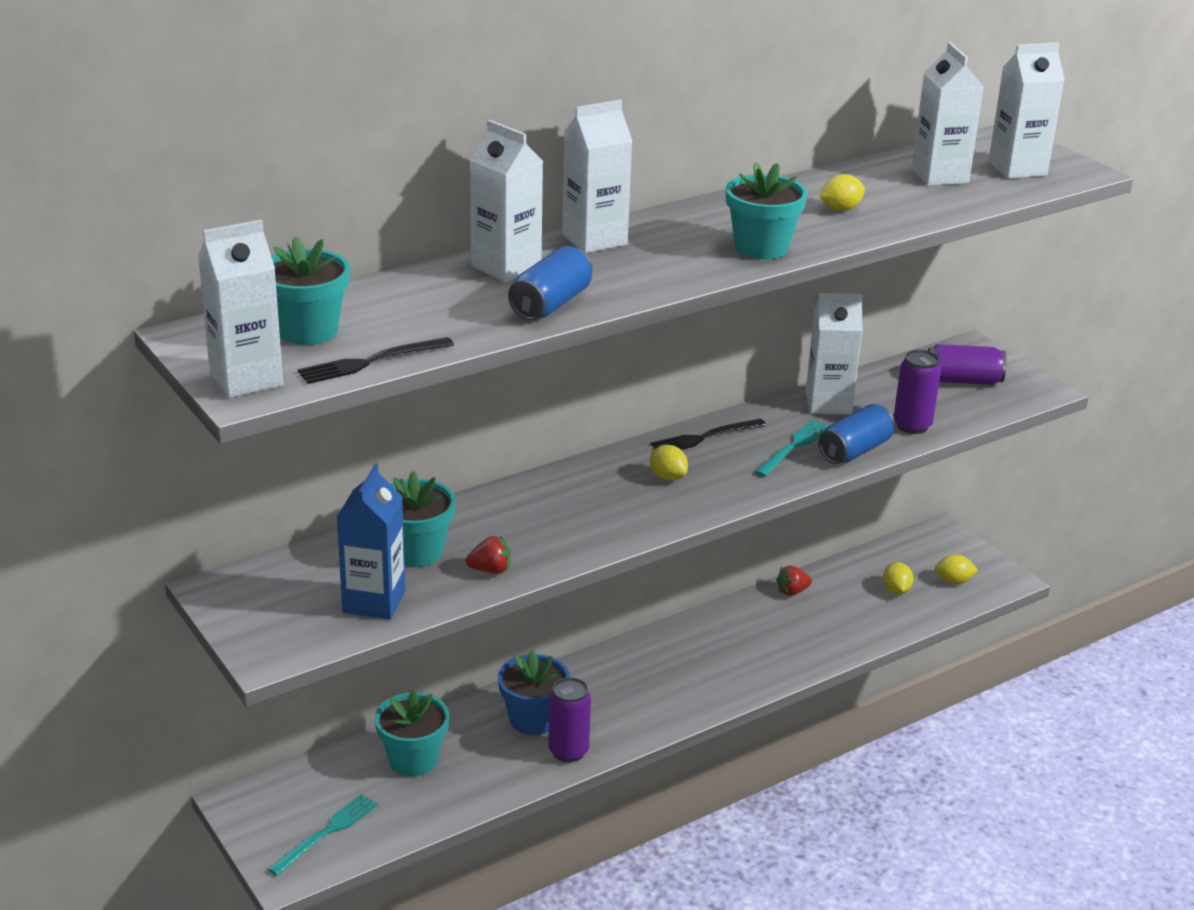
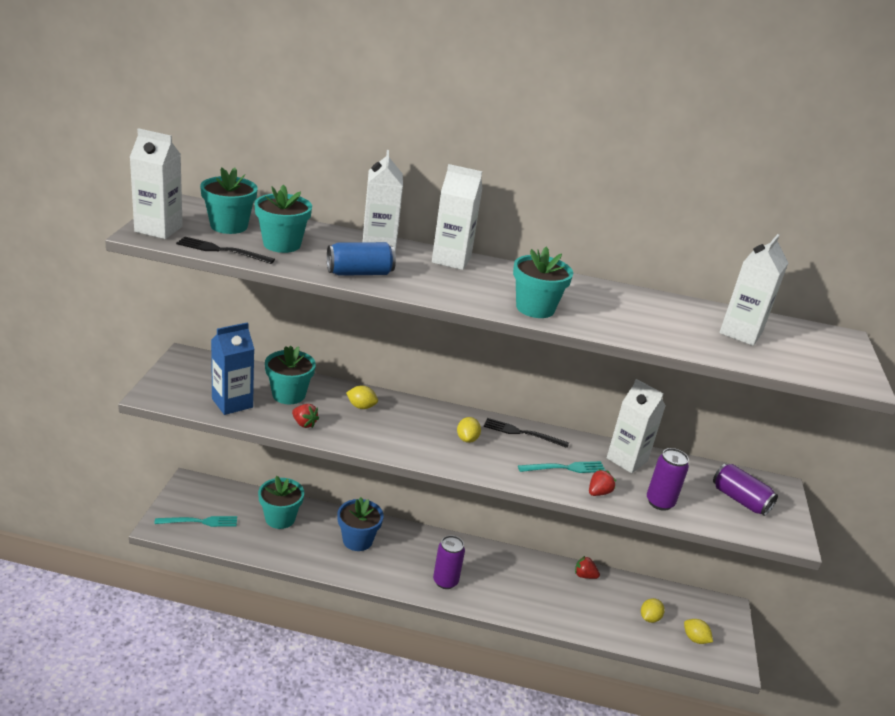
camera: 40 degrees right, 0 degrees up
(409, 318) = (282, 244): none -> turquoise flower pot
(568, 751) = (350, 567): purple can -> purple can (445, 581)
(840, 209) = (630, 316): yellow lemon -> yellow lemon (361, 406)
(855, 451) = (598, 492): blue can -> red strawberry
(1017, 169) = (810, 356): white carton -> none

